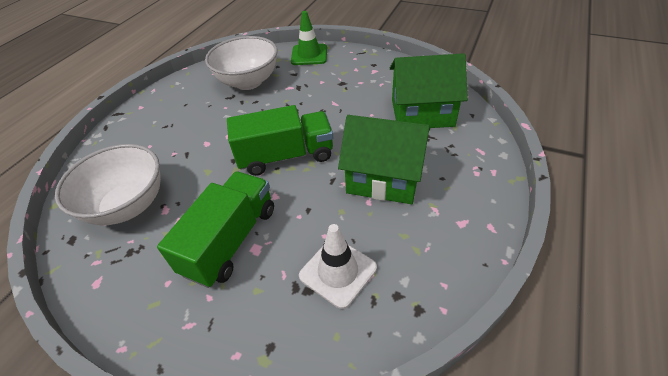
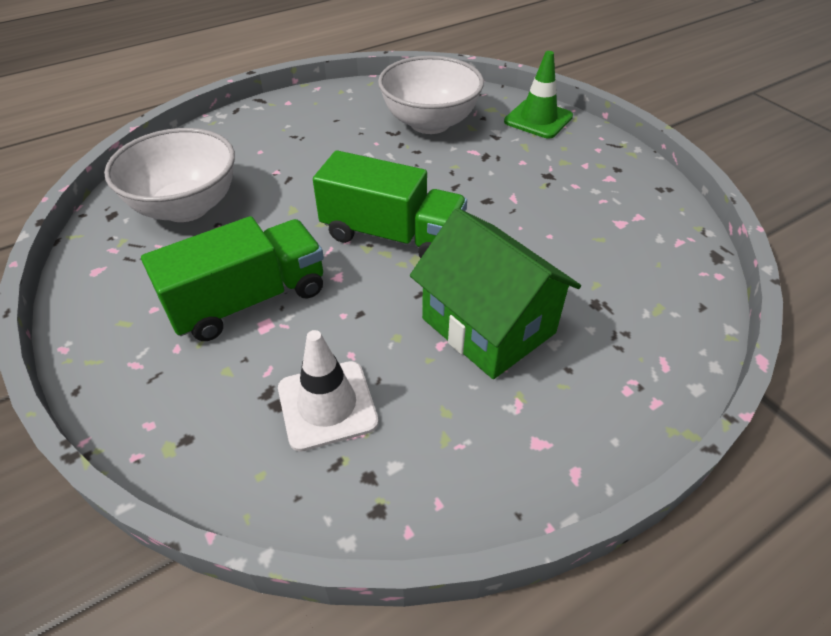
camera: 30 degrees right, 0 degrees up
(422, 113) = (625, 267): green house -> none

